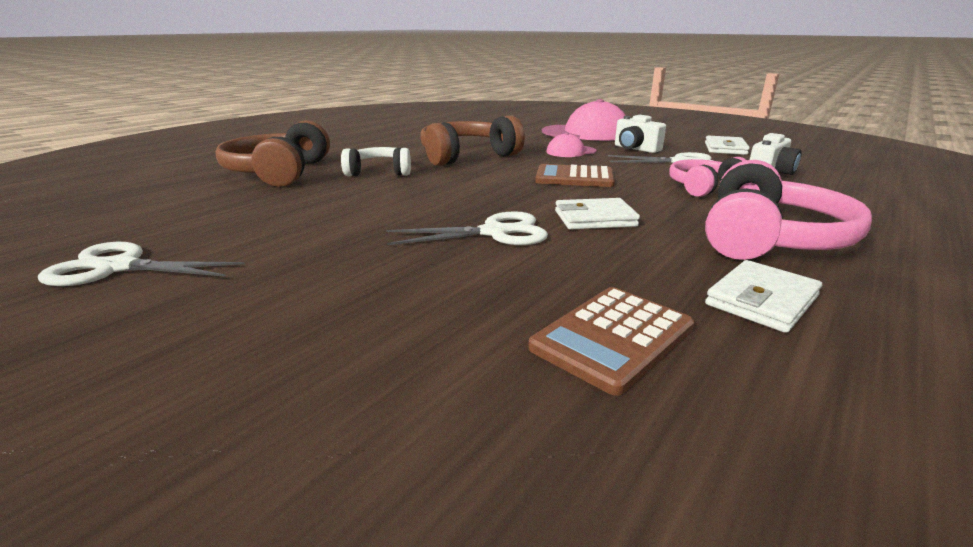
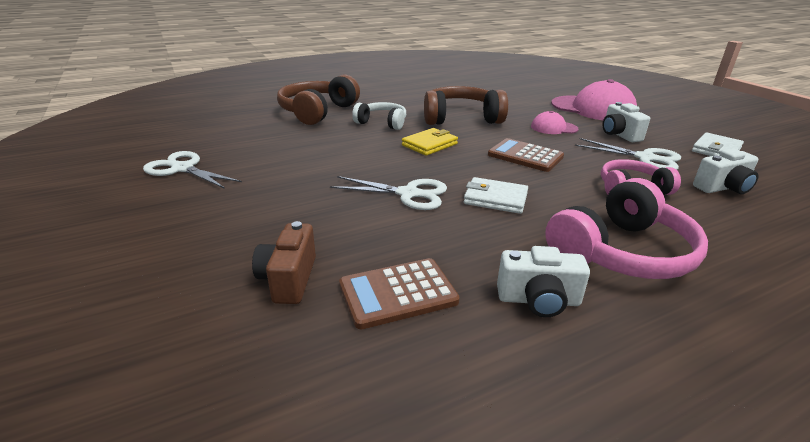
camera: 25 degrees right, 5 degrees up
(450, 364) = (289, 279): none -> brown camera
(461, 183) = (429, 145): none -> yellow wallet
(761, 300) = (538, 300): white wallet -> white camera

